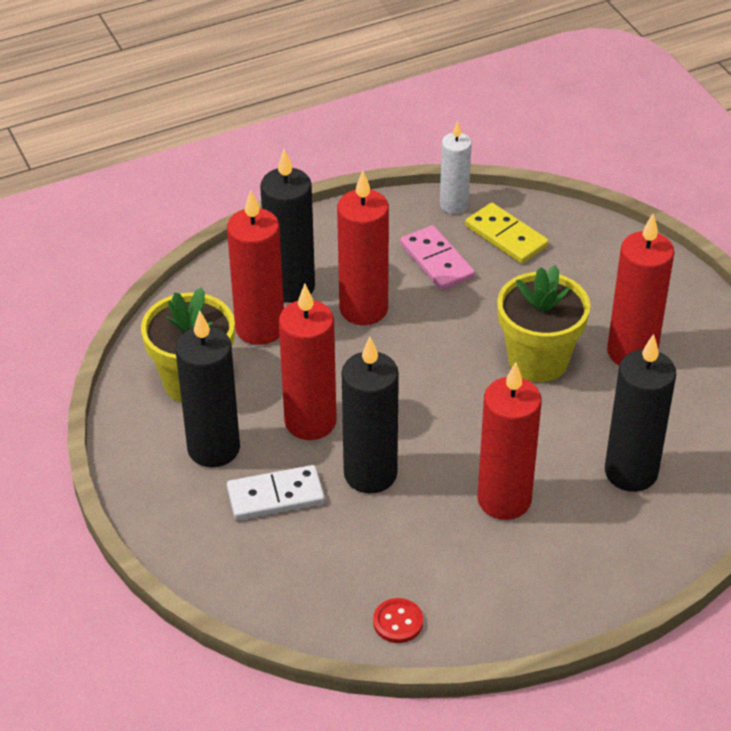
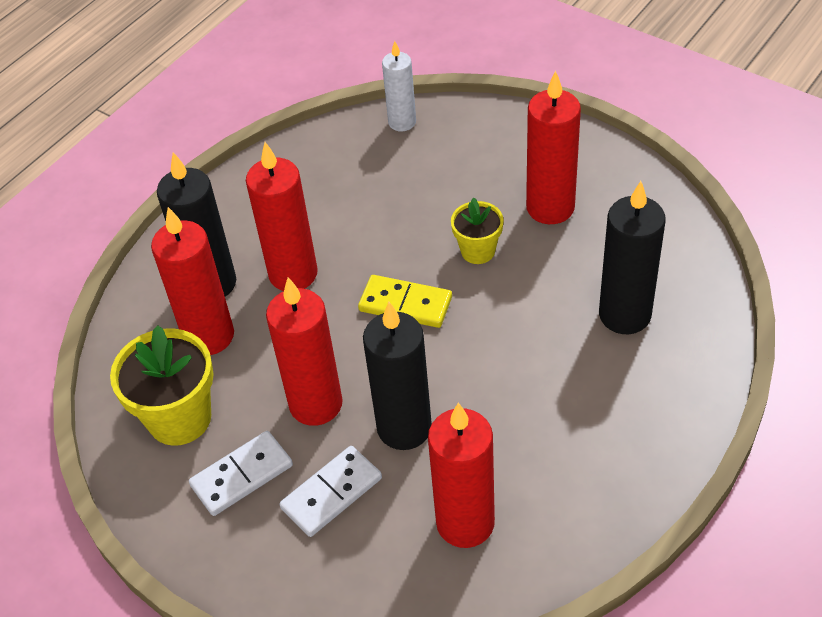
camera: 25 degrees left, 5 degrees up
(213, 448) = (241, 475): black candle -> white domino
(398, 622) = (526, 559): red button -> none
(437, 261) = (329, 200): pink domino -> none
(454, 205) = (309, 143): white candle -> white candle (402, 122)
(504, 500) = (538, 393): red candle -> red candle (465, 523)
(506, 236) = (374, 152): yellow domino -> yellow domino (405, 304)
(538, 360) = (478, 251): yellow flower pot -> yellow flower pot, size x0.58

